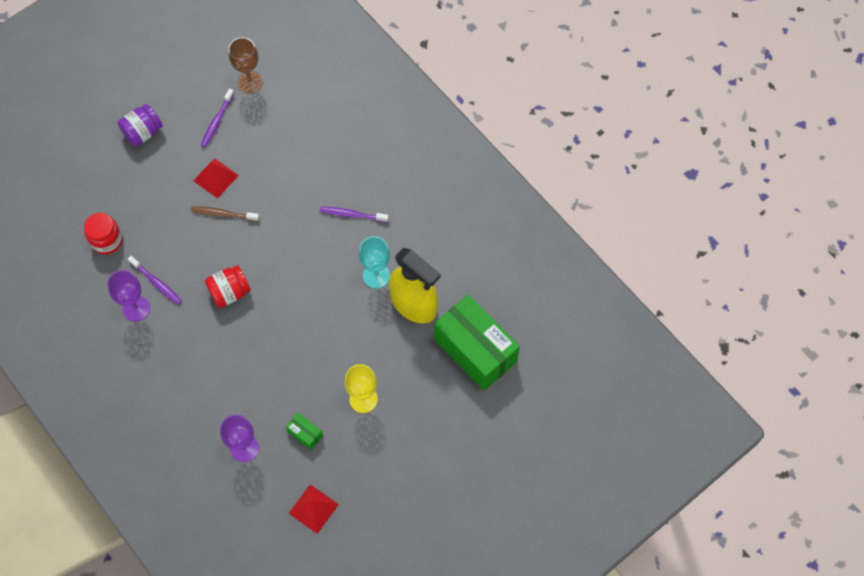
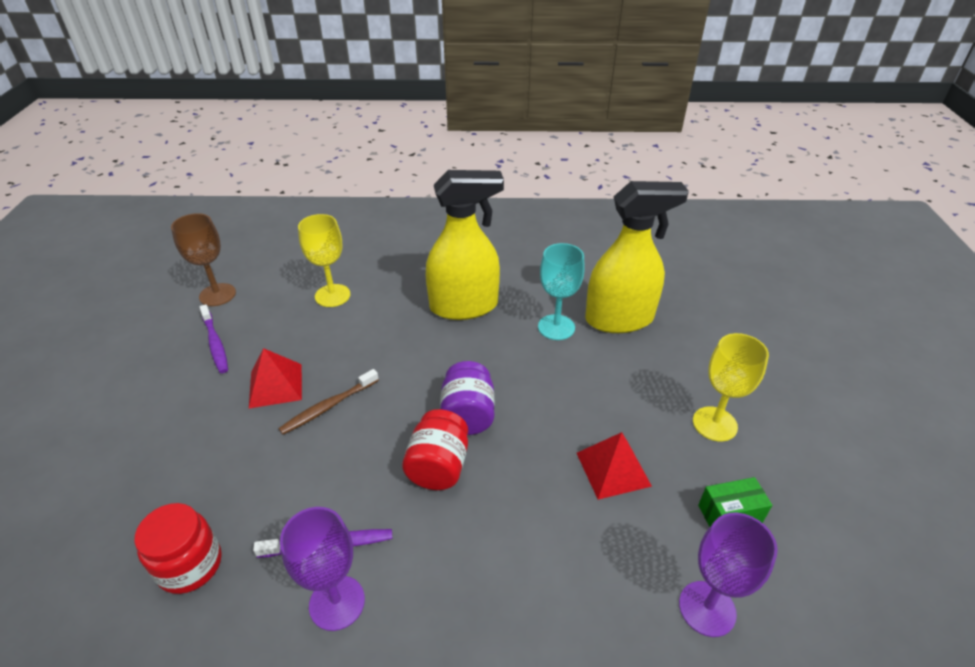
camera: 50 degrees left, 25 degrees down
(143, 133) = (120, 416): purple jar -> purple jar (468, 415)
(300, 139) = (332, 295): none -> yellow goblet
(313, 508) = (872, 581): red pyramid -> red pyramid (613, 469)
(352, 214) = (464, 306): purple toothbrush -> yellow spray bottle
(475, 350) = (715, 306): green box -> none

